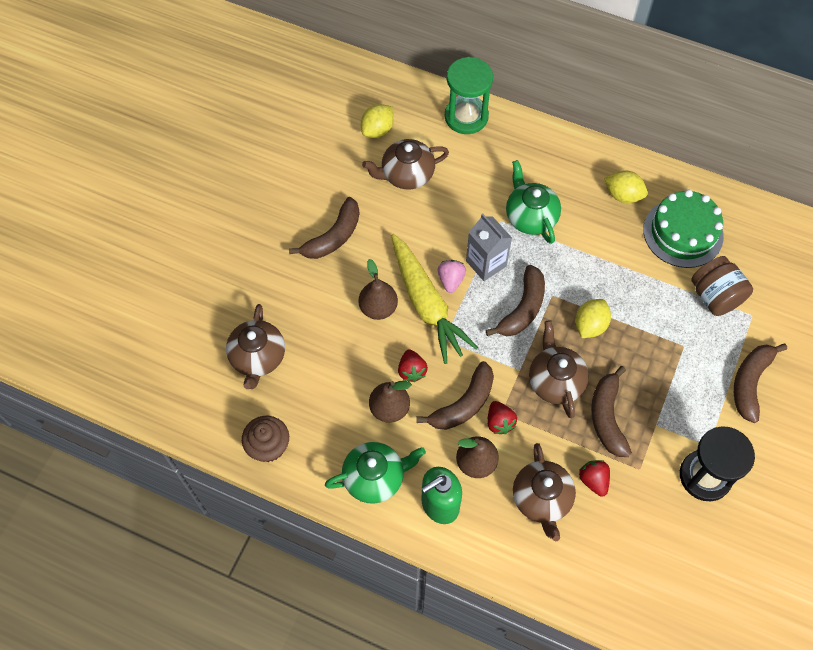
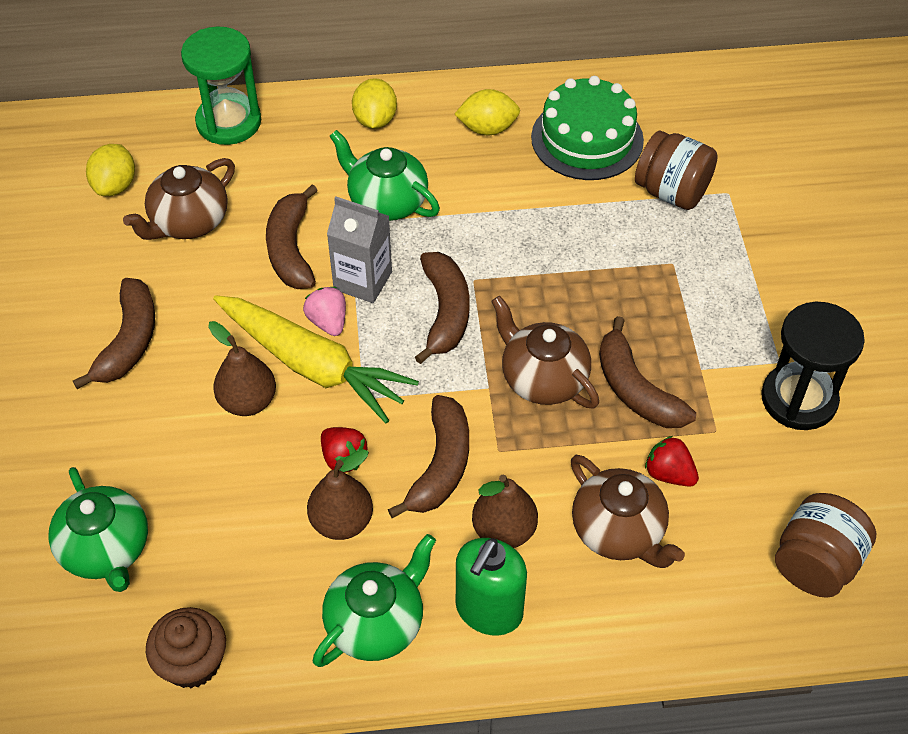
camera: 30 degrees left, 10 degrees down
(258, 358) = (106, 549): brown teapot -> green teapot
(499, 422) = (503, 464): red strawberry -> none
(590, 325) = (544, 292): yellow lemon -> yellow lemon (375, 120)
(646, 582) = (815, 563): none -> brown jar
(750, 383) = (777, 268): brown banana -> brown banana (291, 249)

